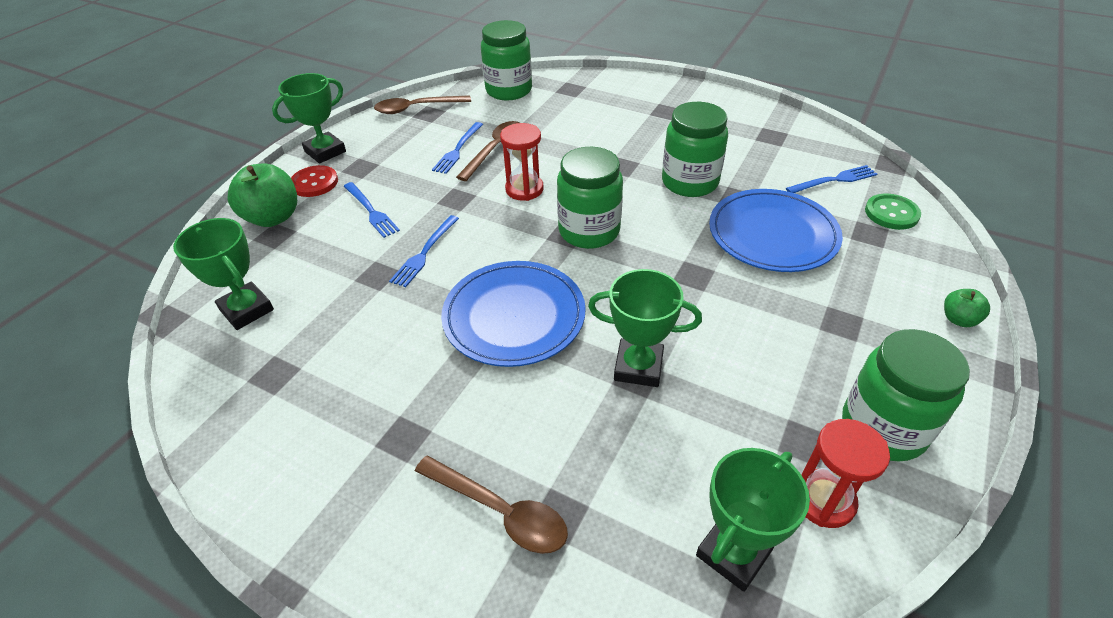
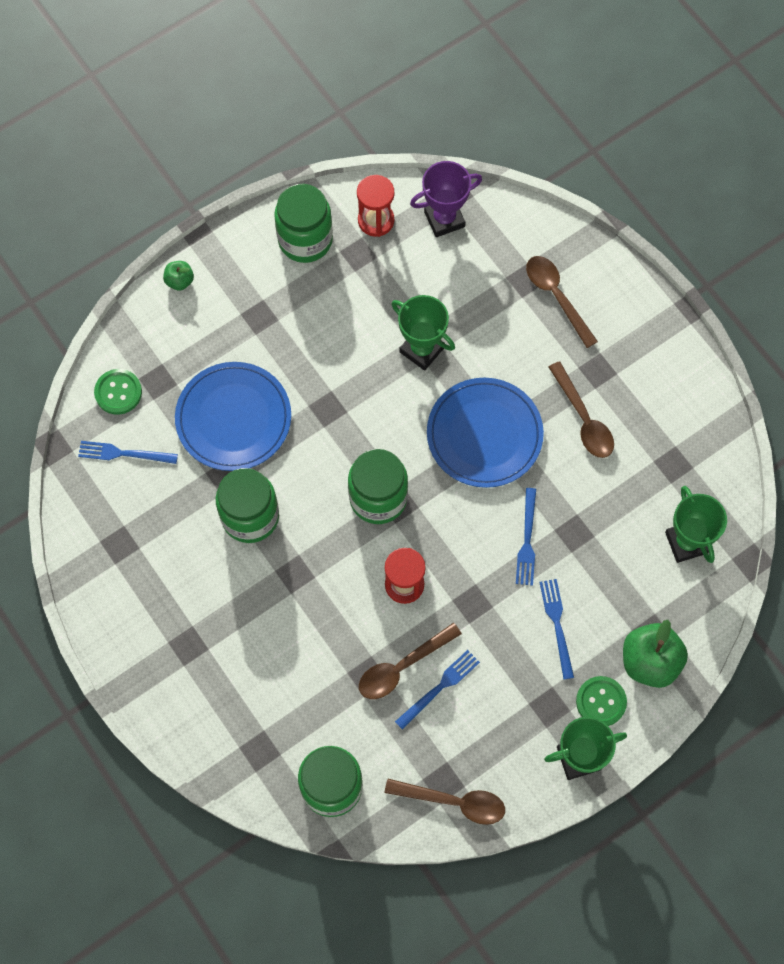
camera: 155 degrees left, 25 degrees up
(314, 183) = (601, 701): red button -> green button
(403, 376) = (583, 418): none -> brown spoon
(424, 253) = (527, 540): blue fork -> blue fork turned 135 degrees clockwise
(734, 553) = (444, 219): green trophy -> purple trophy

